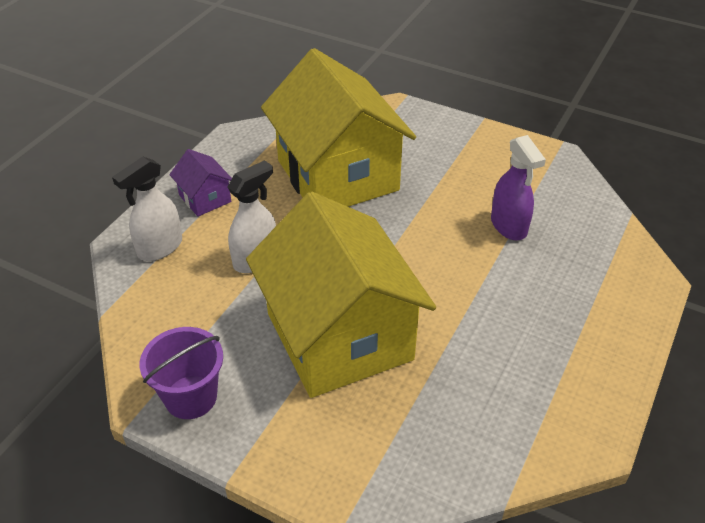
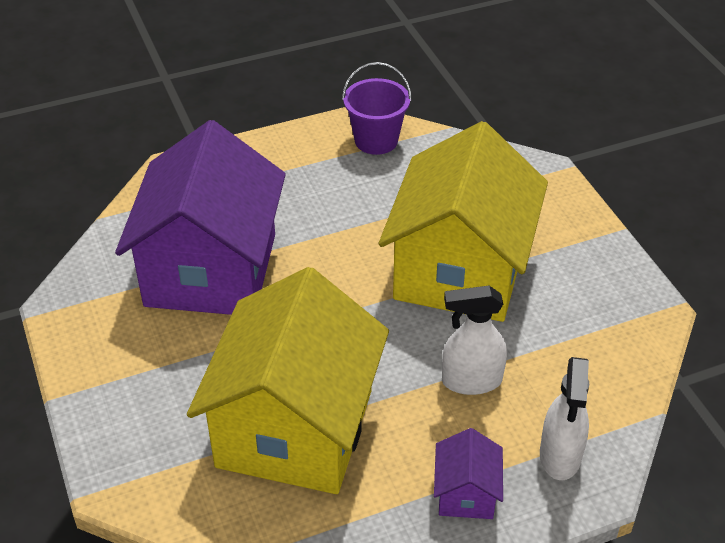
camera: 140 degrees left, 0 degrees up
(159, 248) = (560, 456): white spray bottle -> white spray bottle turned 105 degrees clockwise
(191, 397) = (618, 294): purple bucket -> purple bucket (376, 140)
(509, 226) = (211, 270): purple spray bottle -> purple house

